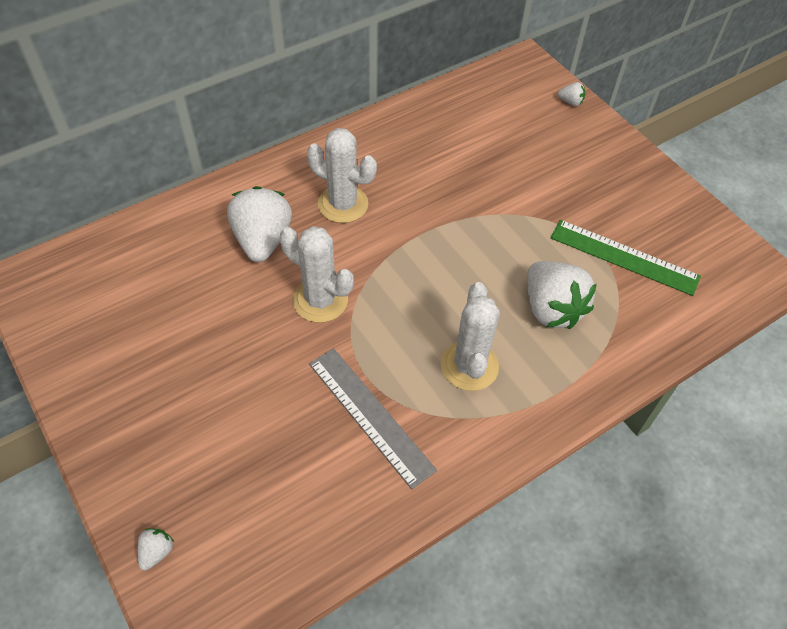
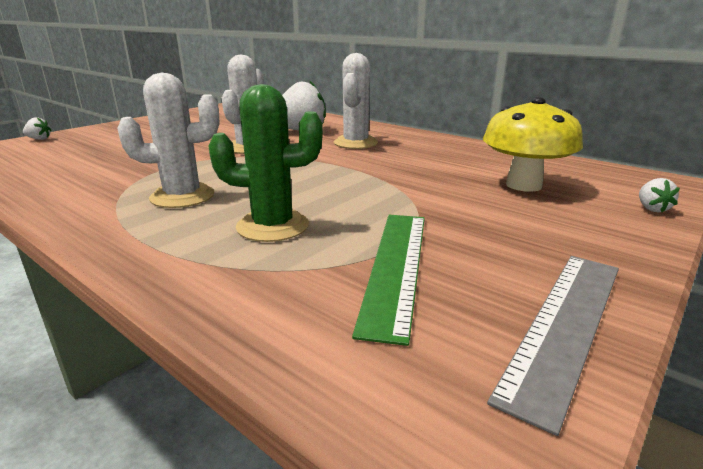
camera: 75 degrees right, 30 degrees down
(370, 415) = (129, 170): grey ruler -> grey ruler (565, 323)
(509, 139) = (523, 185): none -> yellow mushroom
(551, 309) = (272, 226): white strawberry -> green cactus

